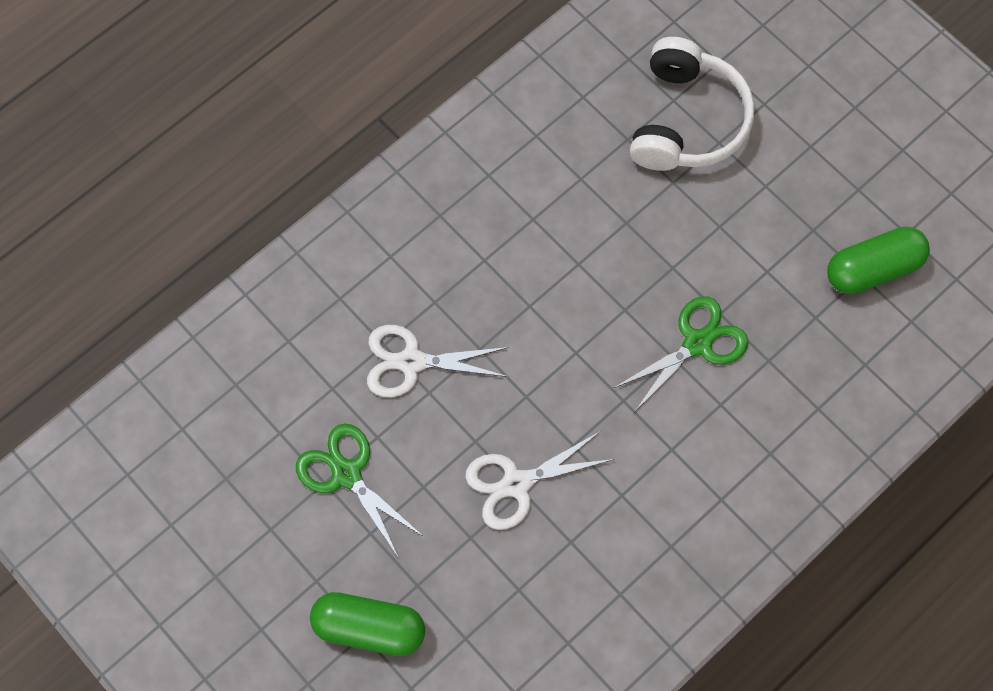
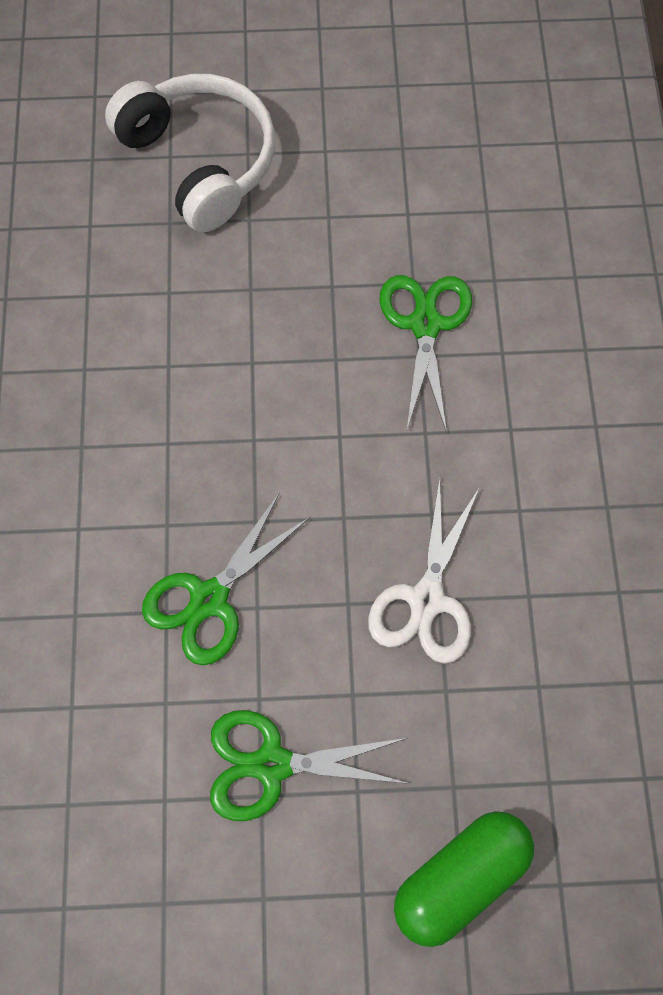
camera: 50 degrees left, 0 degrees up
(411, 362) = (209, 599): white scissors -> green scissors
(872, 269) = (481, 132): green capsule -> none

